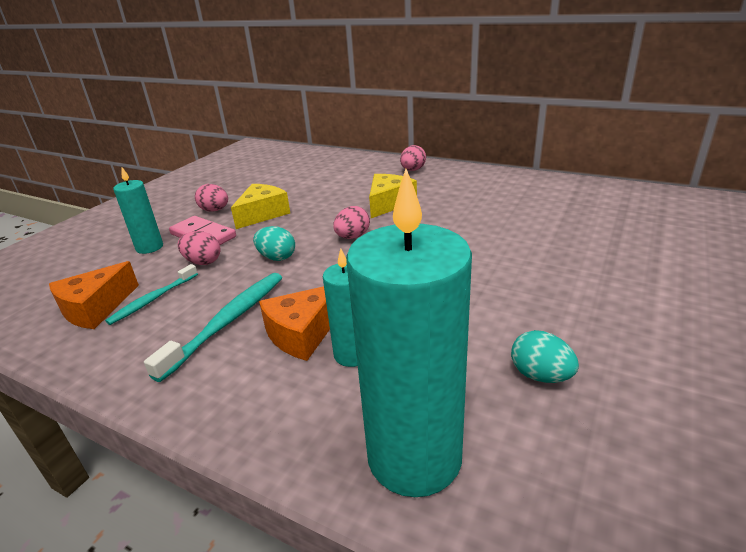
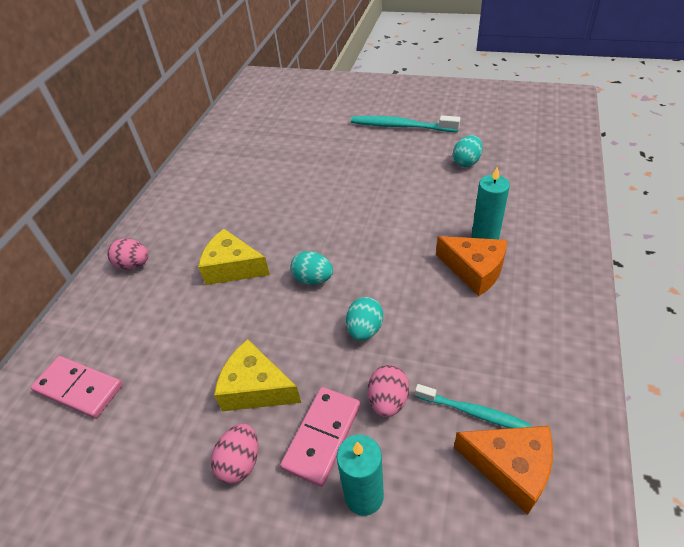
camera: 100 degrees left, 15 degrees up
(228, 322) = (481, 325): turquoise toothbrush -> turquoise toothbrush (401, 126)
(310, 166) = (79, 388): none -> pink domino
(352, 237) = (313, 279): pink egg -> turquoise egg
(414, 456) = (549, 197): turquoise candle -> none

